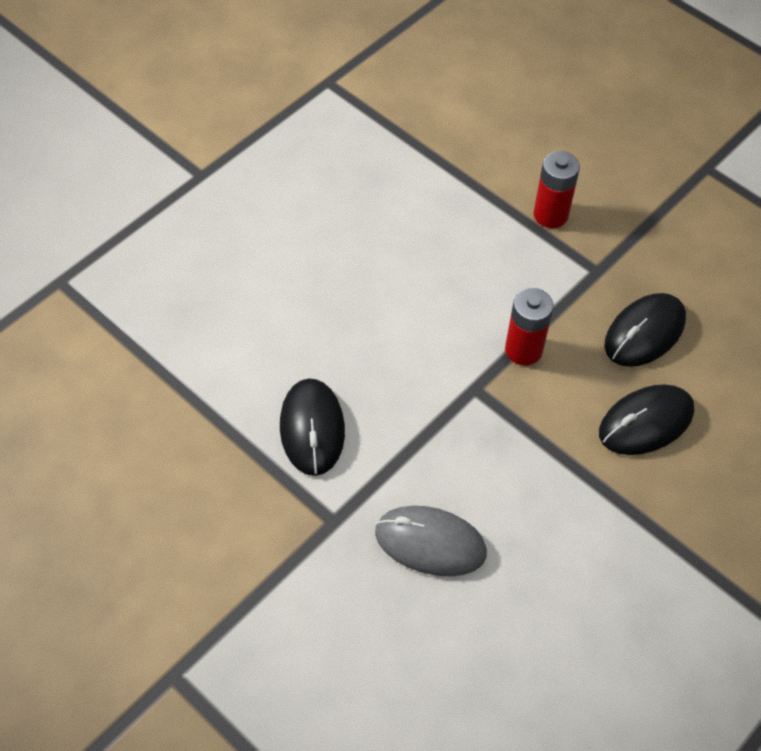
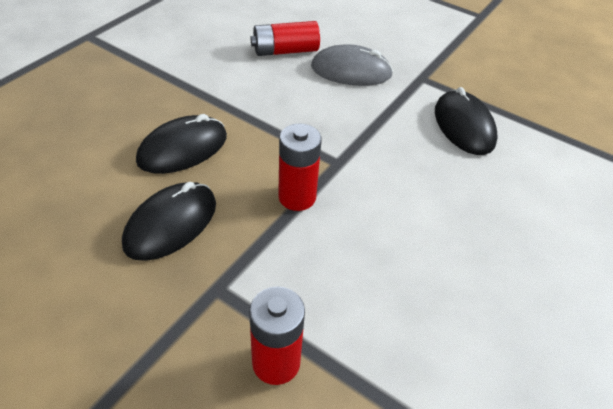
camera: 170 degrees right, 10 degrees down
(520, 596) = (285, 51): none -> red battery

